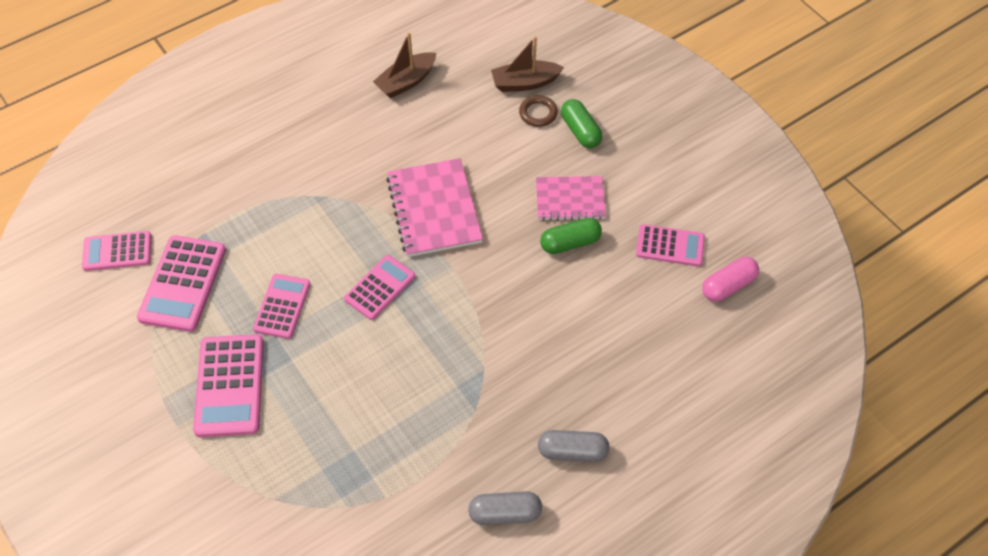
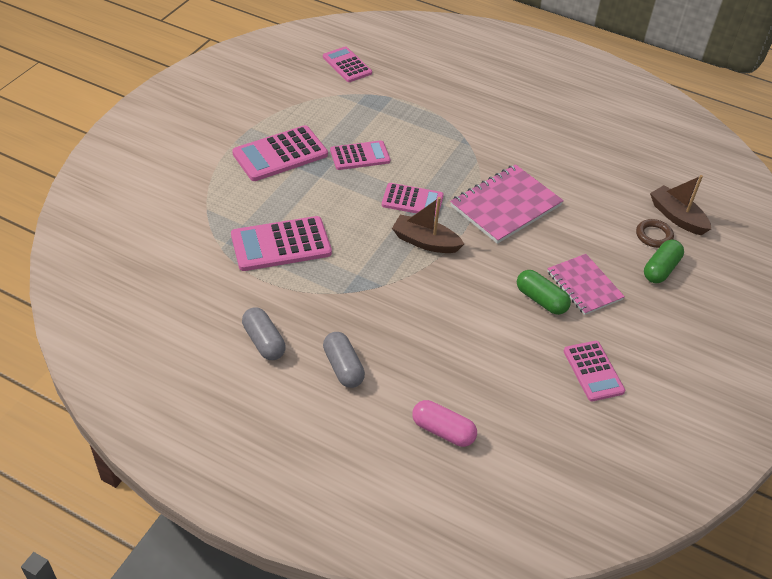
camera: 60 degrees right, 10 degrees down
(183, 284) = (344, 103): pink calculator -> pink calculator (281, 244)
(406, 82) = (611, 148): brown boat -> brown boat (425, 242)
(728, 286) = (584, 429): pink capsule -> pink capsule (443, 431)

